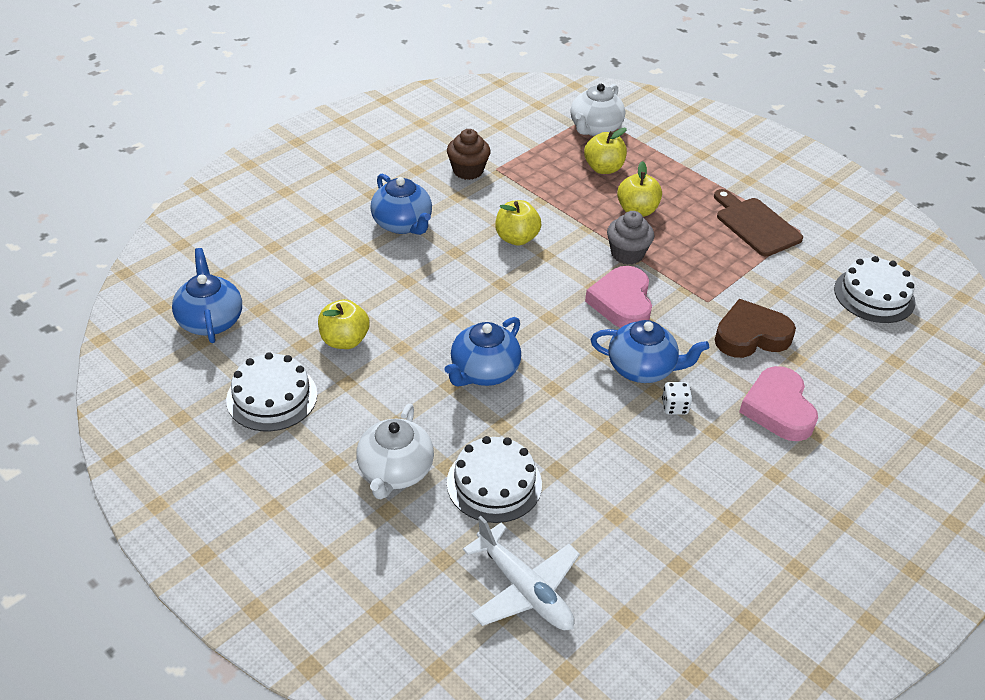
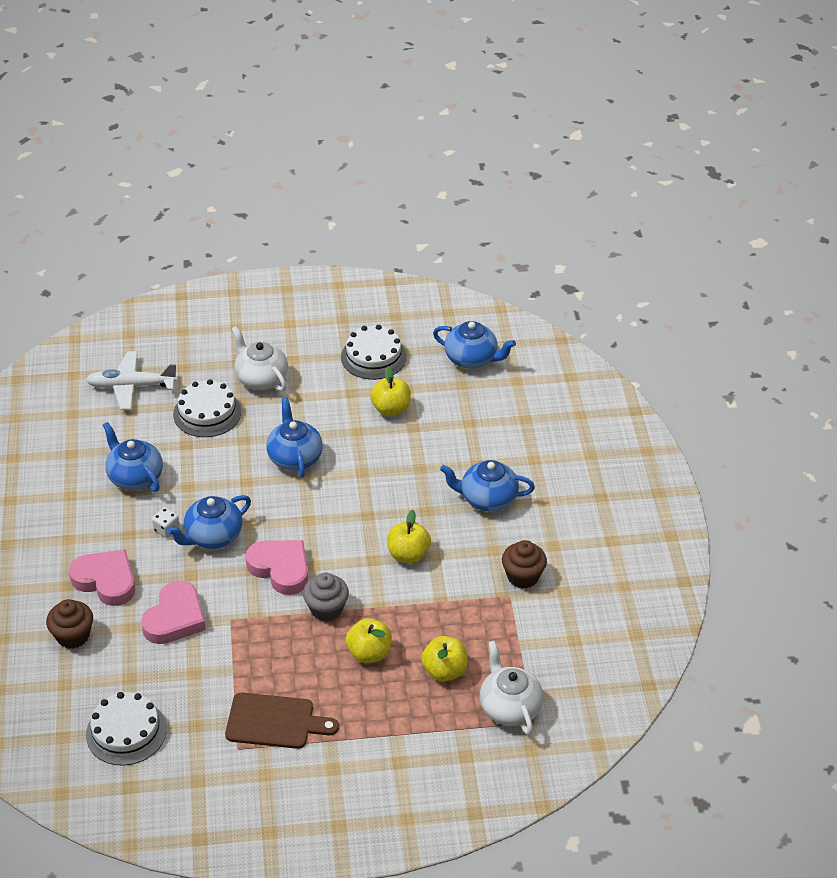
camera: 130 degrees right, 0 degrees up
(645, 480) = (135, 477): none -> blue teapot
(751, 335) = (175, 618): brown heart -> pink heart
(853, 389) = (73, 636): none -> brown cupcake

